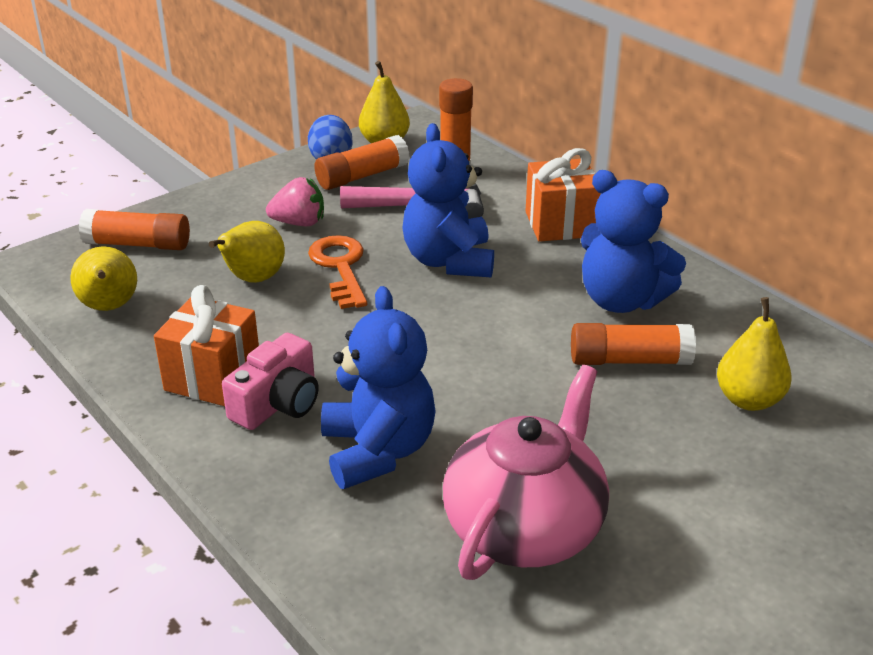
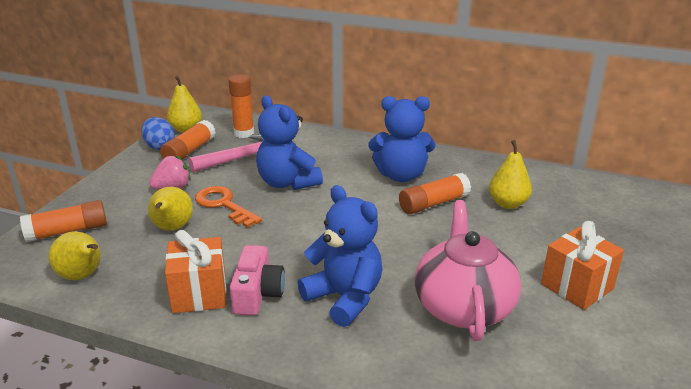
camera: 30 degrees left, 5 degrees down
(560, 224) = (332, 146): orange gift -> orange gift (577, 286)

